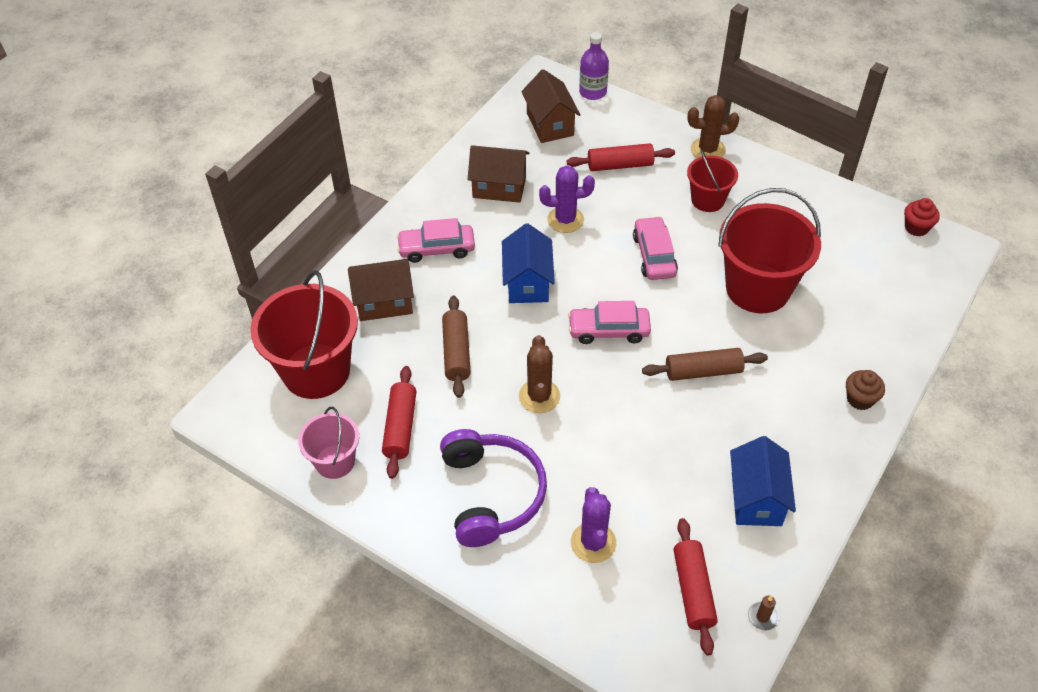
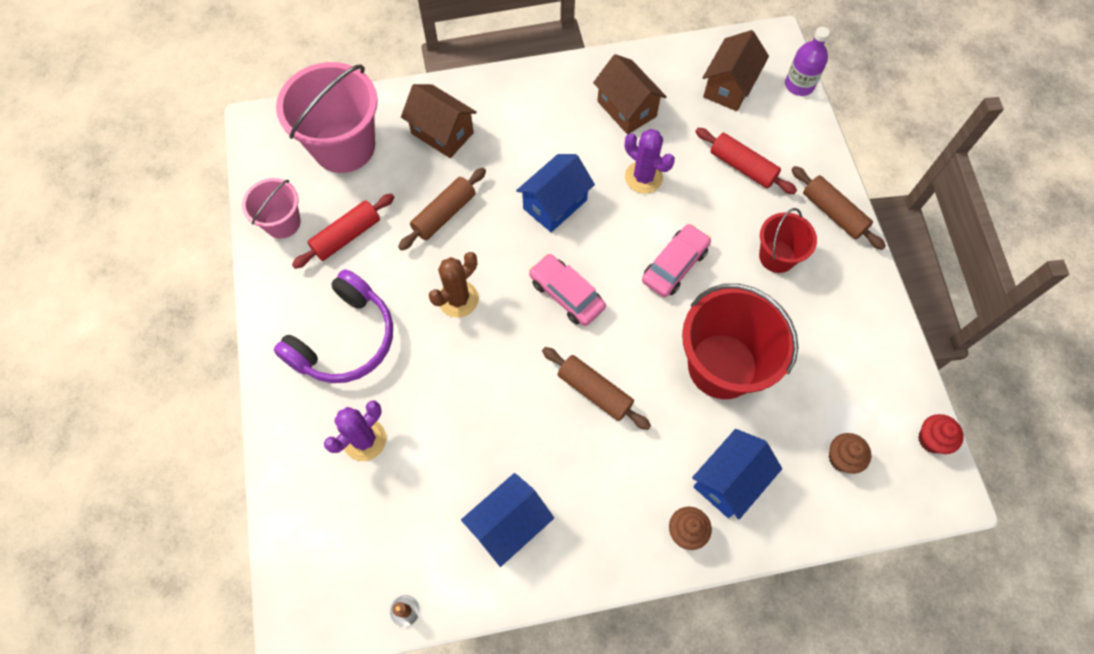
camera: 45 degrees right, 15 degrees up
(316, 371) = (344, 146): red bucket -> pink bucket
(436, 249) = (524, 121): pink car -> none
(693, 590) = (384, 542): red rolling pin -> none
(708, 150) = (833, 213): brown cactus -> brown rolling pin
(845, 348) = (729, 480): none -> blue house
(886, 279) = (842, 458): none -> brown cupcake

